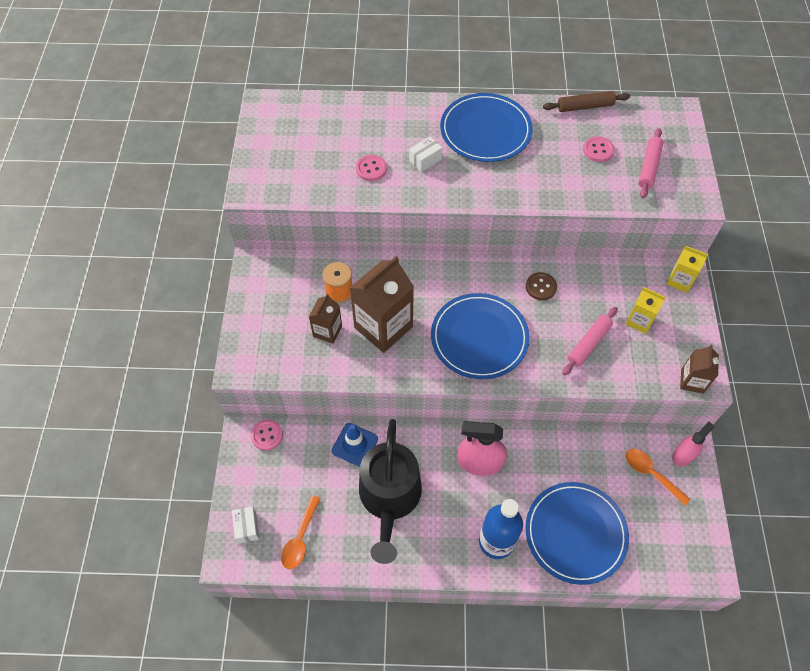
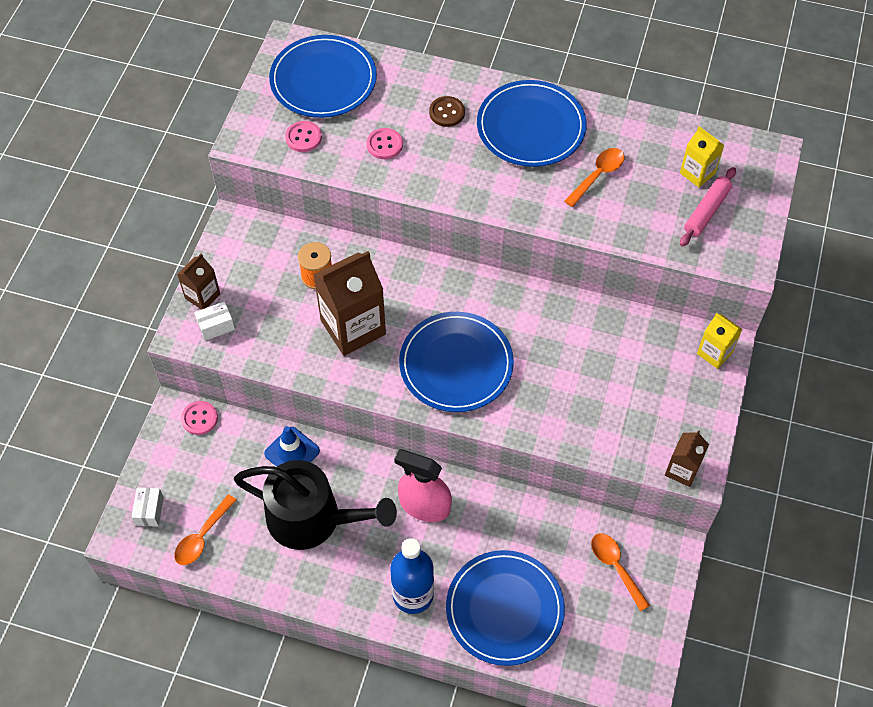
camera: 15 degrees right, 0 degrees up
(302, 127) = (323, 80): none -> blue plate
(327, 331) = (290, 317): brown carton -> brown carton (202, 296)
(389, 497) = (312, 518): black watering can -> black watering can turned 90 degrees counterclockwise
(425, 160) = (449, 147): white box -> white box (216, 326)
(541, 287) = (547, 323): brown button -> brown button (447, 112)
(553, 157) = (598, 175): none -> orange spoon
(585, 106) = (659, 122): brown rolling pin -> none
(589, 344) = (578, 400): pink rolling pin -> none
(598, 150) = (654, 178): pink button -> pink button (303, 137)
(639, 321) = (648, 388): yellow carton -> yellow carton (697, 173)
(683, 455) = (662, 556): pink spray bottle -> none

